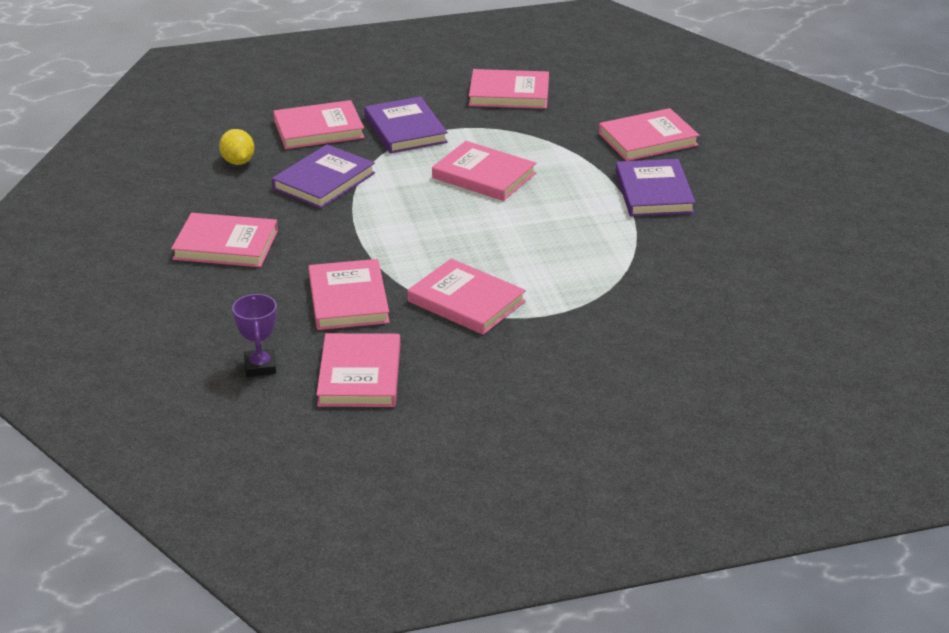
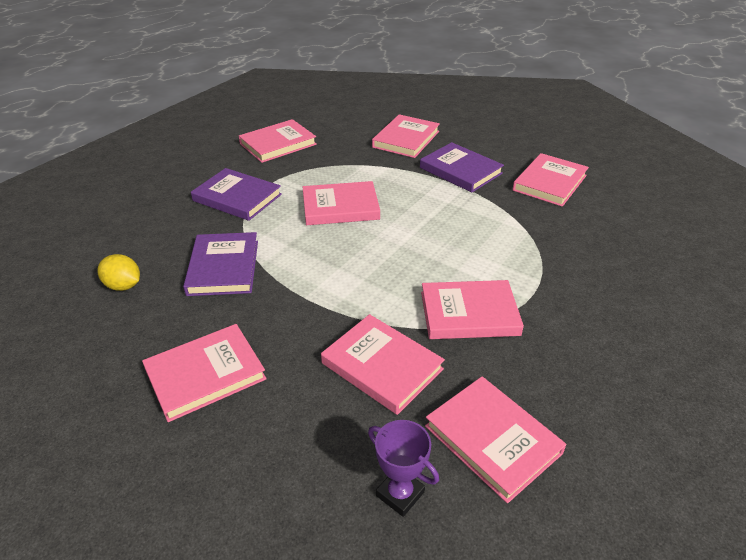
camera: 40 degrees left, 5 degrees up
(319, 129) = (165, 226): pink book -> pink book (549, 183)

